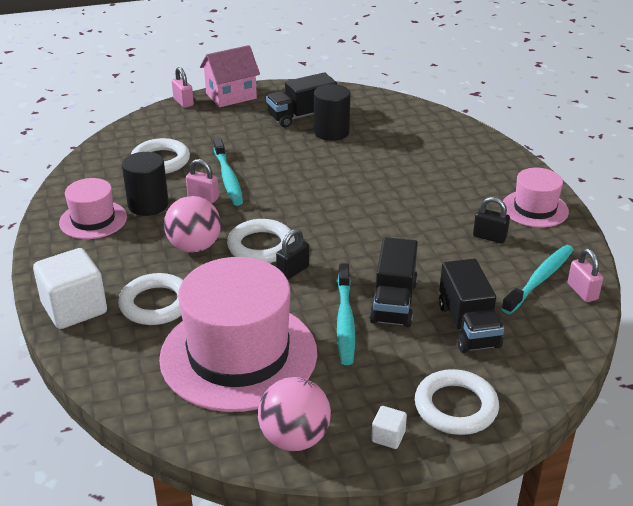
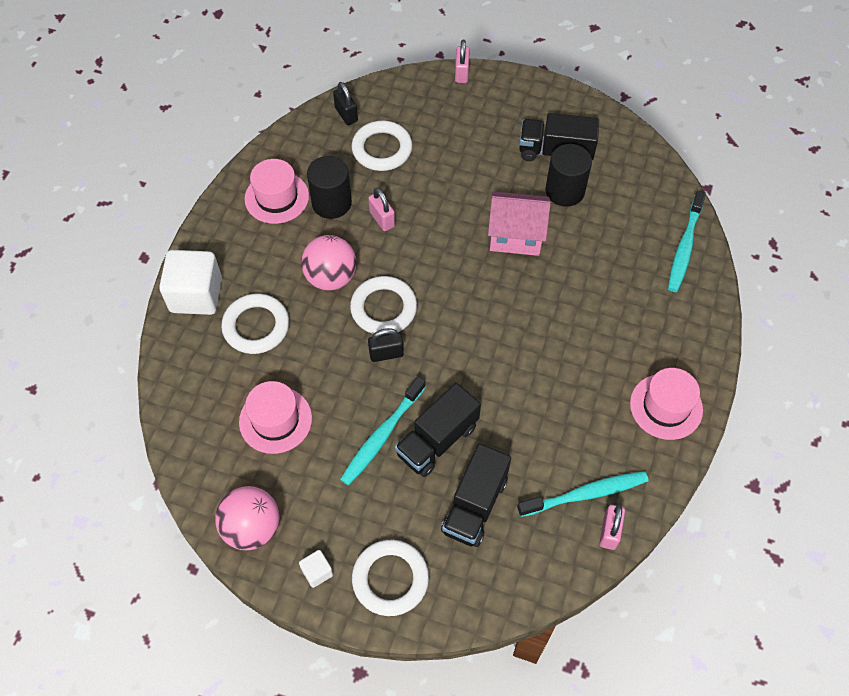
camera: 35 degrees right, 25 degrees up
(228, 178) = (422, 204): turquoise toothbrush -> turquoise toothbrush (684, 247)
(231, 96) = (512, 86): pink house -> pink house (516, 236)
(238, 355) = (275, 420): pink hat -> pink hat, size x0.51
(489, 237) = (588, 416): black padlock -> black padlock (346, 114)

